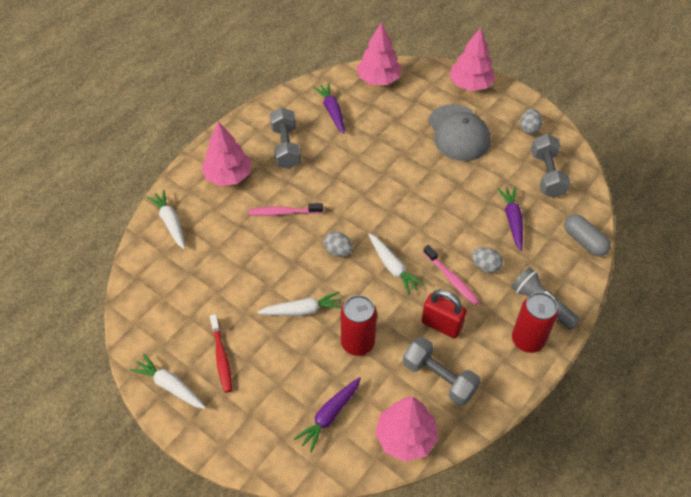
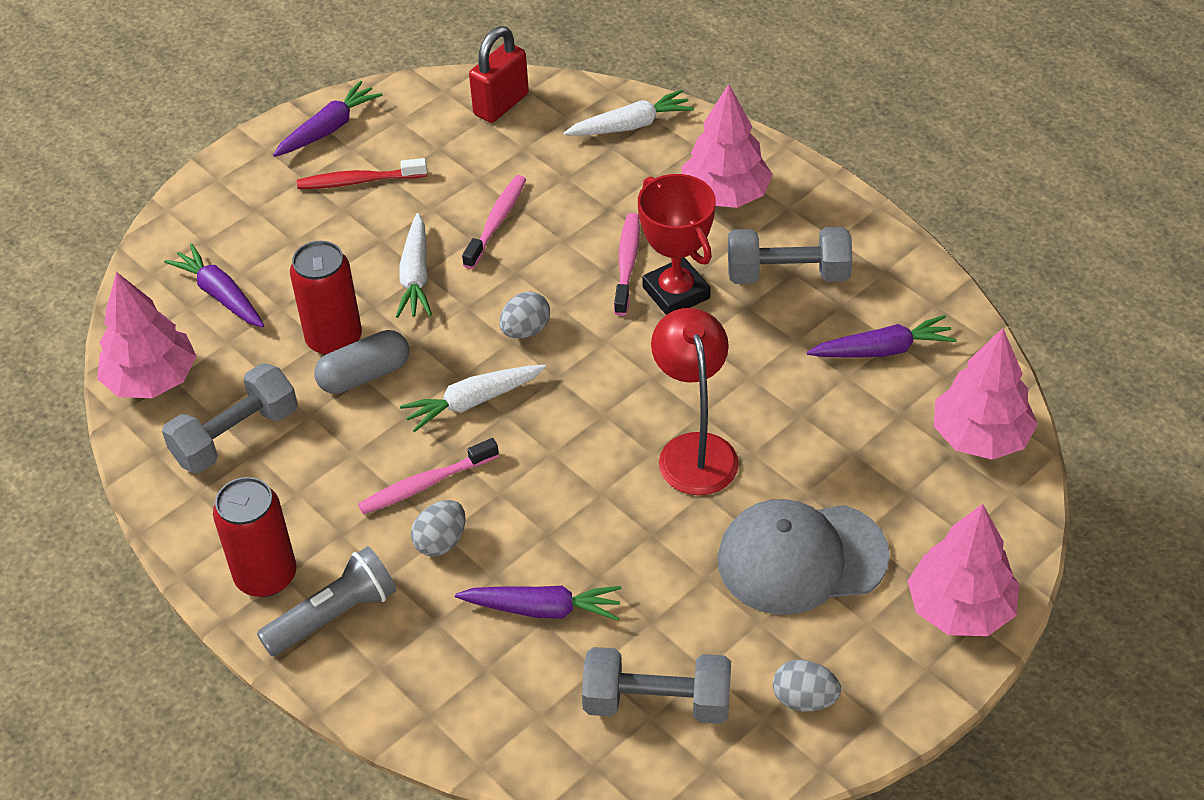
camera: 100 degrees right, 5 degrees down
(170, 386) = (329, 128): white carrot -> purple carrot
(254, 277) = (497, 221): none -> pink toothbrush
(303, 190) = (676, 293): none -> red trophy
(406, 174) = (694, 450): none -> red lamp
(441, 325) = (334, 454): red padlock -> red padlock (501, 105)
(584, 241) = (461, 728): grey capsule -> grey capsule (364, 375)

